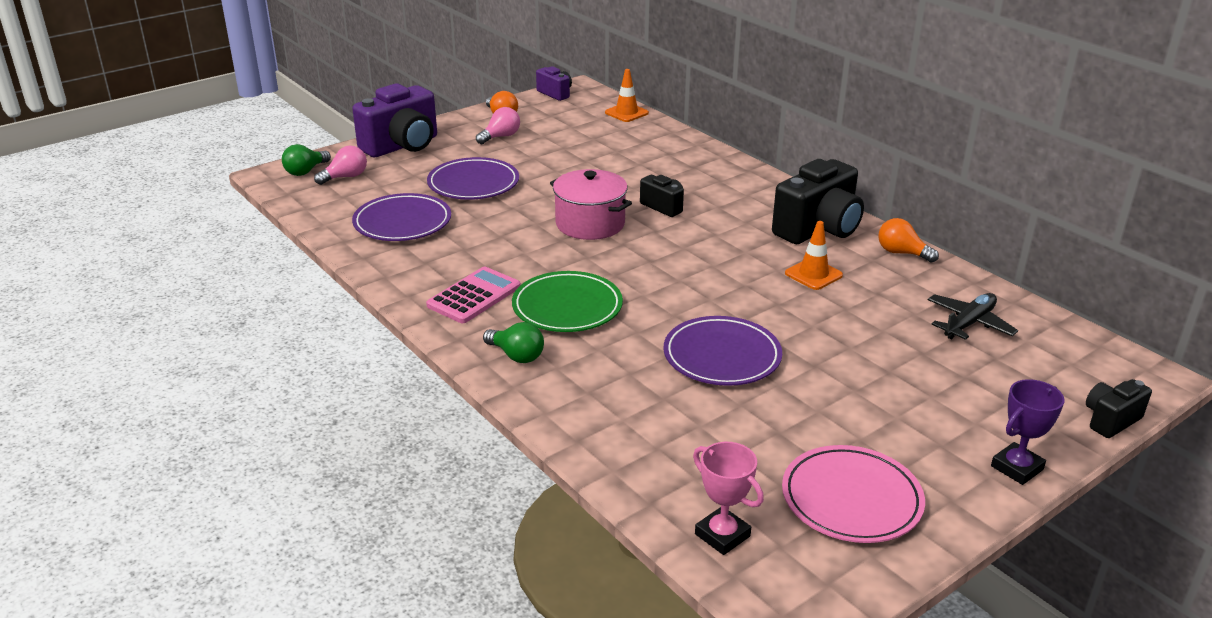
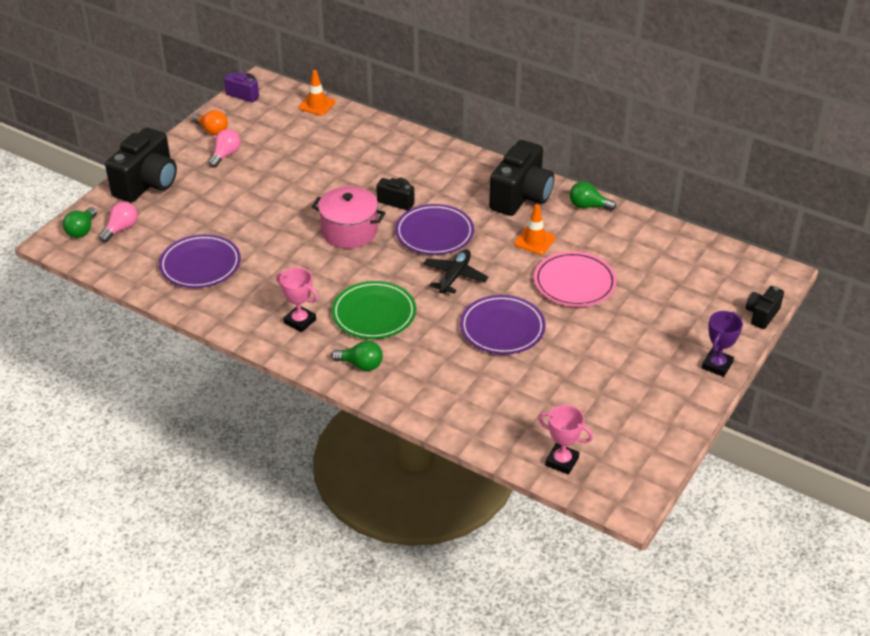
camera: 20 degrees left, 10 degrees up
(402, 146) = (147, 184): purple camera -> black camera
(473, 184) = (233, 212): purple plate -> purple plate (434, 233)
(474, 296) = (300, 321): pink calculator -> pink trophy
(851, 499) = (628, 415): pink plate -> pink plate (574, 283)
(902, 253) = (588, 206): orange light bulb -> green light bulb
(969, 323) = (653, 259): black plane -> black plane (454, 276)

